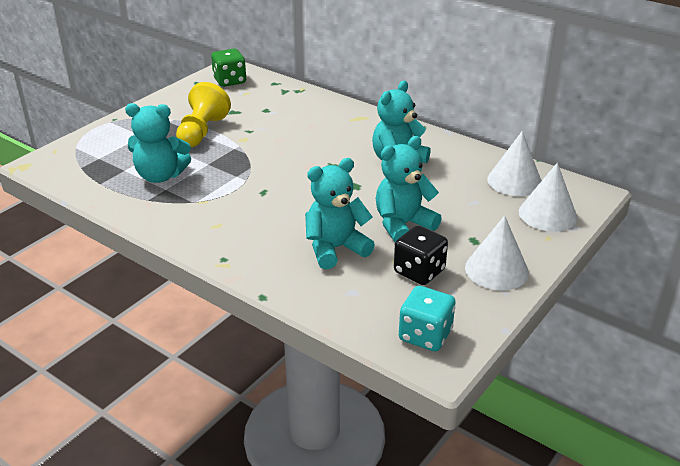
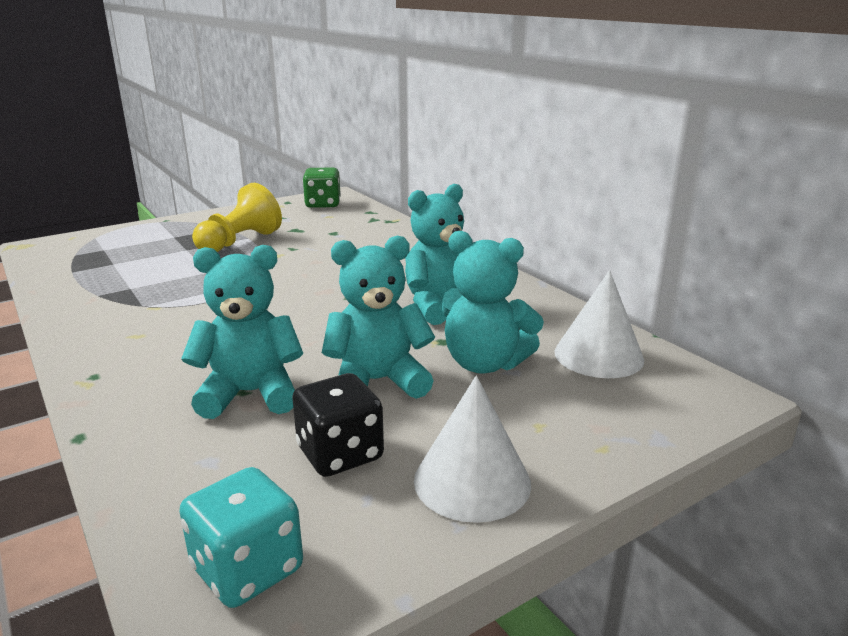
camera: 20 degrees right, 10 degrees down
(160, 176) = (142, 274): turquoise teddy bear -> turquoise teddy bear (484, 363)
(547, 214) = (624, 411): white cone -> none

